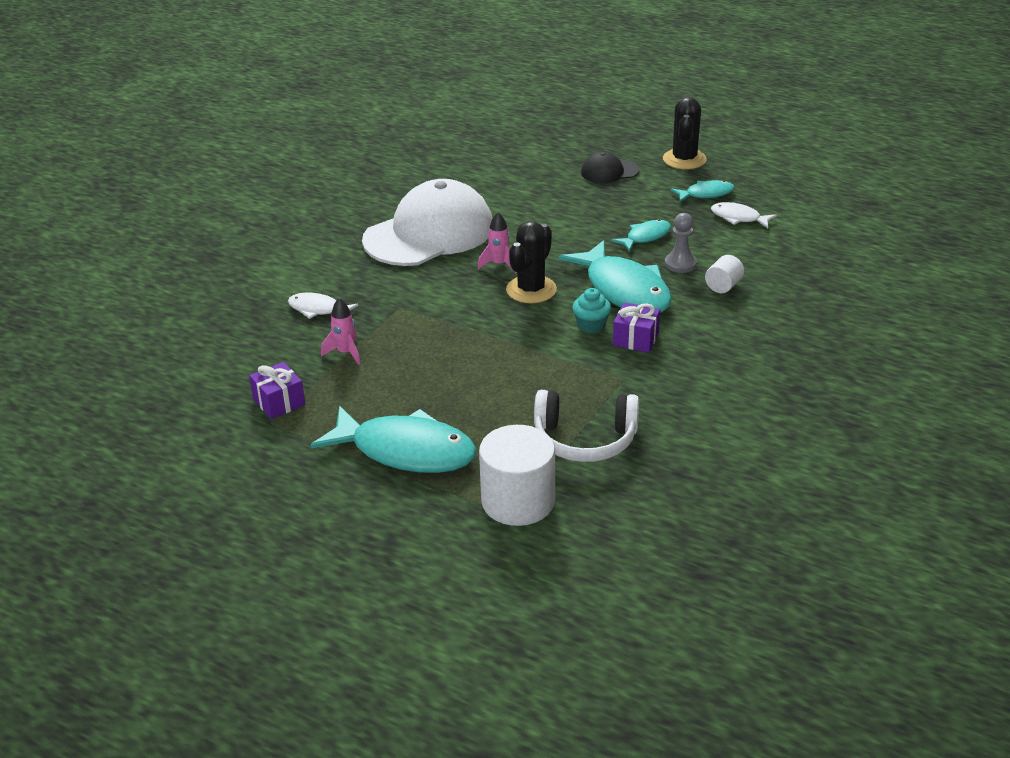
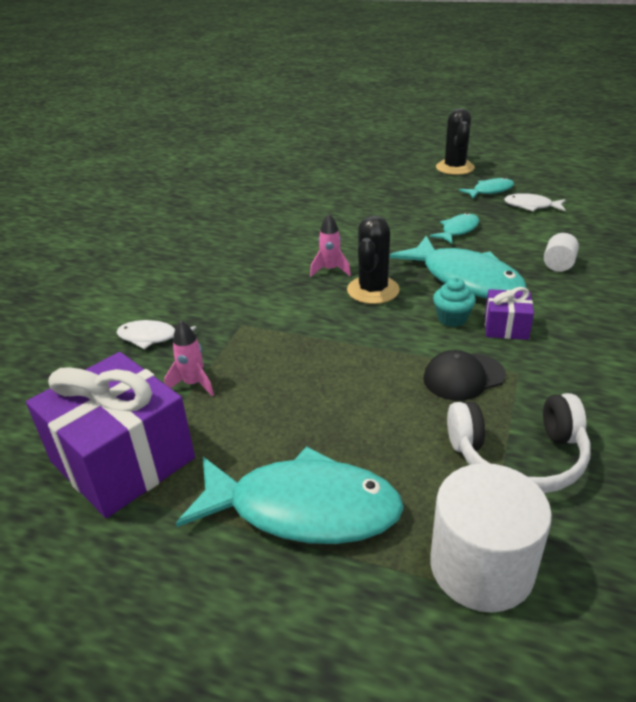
camera: 10 degrees left, 0 degrees up
(279, 402) = (123, 460): purple gift -> purple gift, size x2.11
(429, 233) = (250, 249): white cap -> none
(609, 171) = (395, 183): black cap -> black cap (463, 377)
(680, 264) = (504, 250): grey pawn -> none

